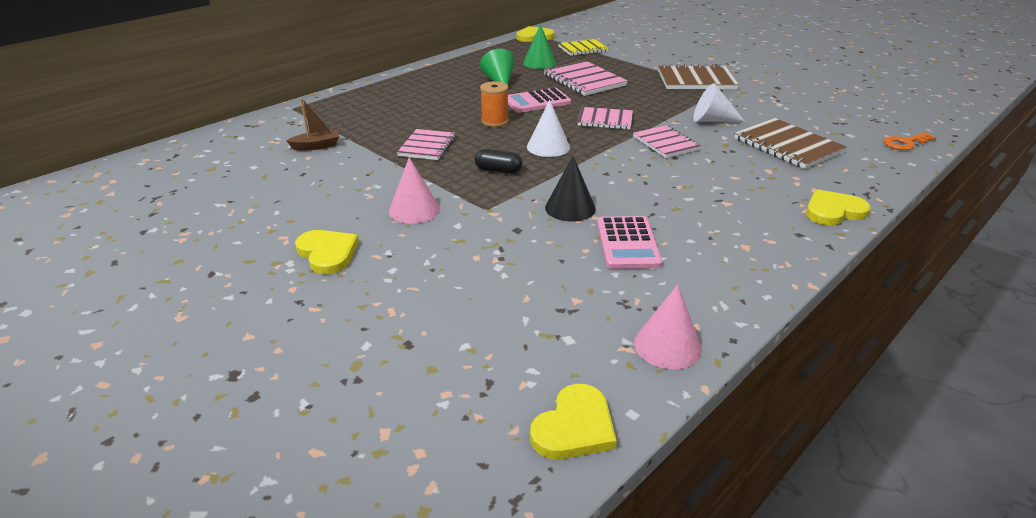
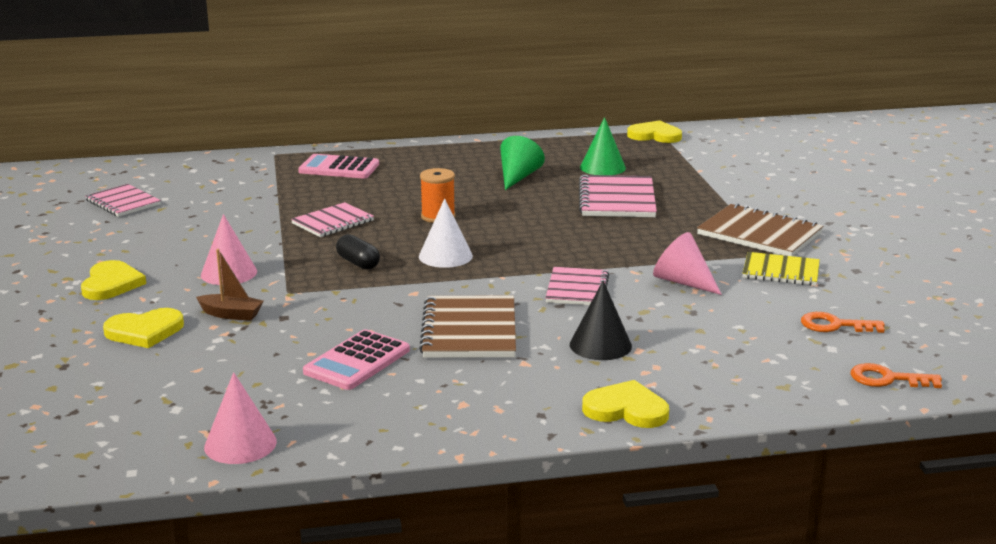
camera: 35 degrees right, 10 degrees down
(316, 146) = (239, 195): brown boat -> brown boat (231, 314)
(537, 101) = (519, 208): pink calculator -> pink calculator (339, 168)
(570, 208) = (362, 315): black cone -> black cone (600, 345)
(574, 427) = (79, 461): yellow heart -> yellow heart (144, 331)
(582, 49) = (687, 163): yellow notebook -> yellow notebook (781, 271)
(605, 120) = (557, 247): pink notebook -> pink notebook (123, 202)
(712, 120) = (683, 282): white cone -> pink cone
(787, 146) = (718, 334): brown notebook -> brown notebook (469, 330)
(827, 121) = (835, 325): none -> orange key

